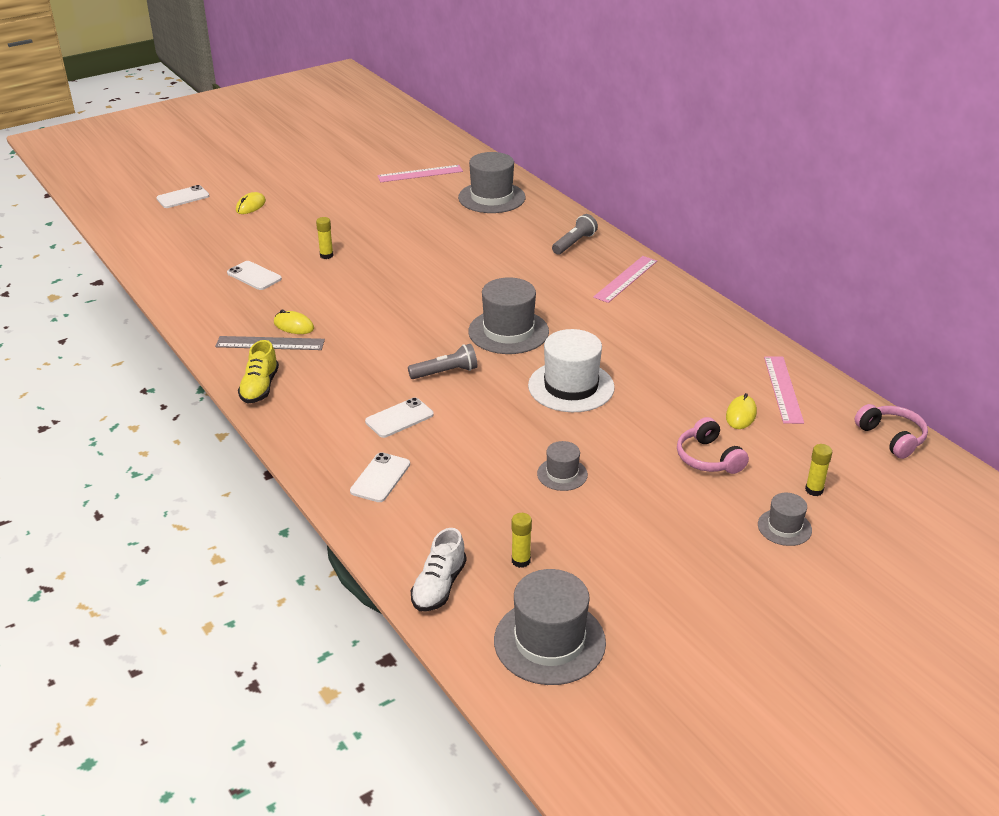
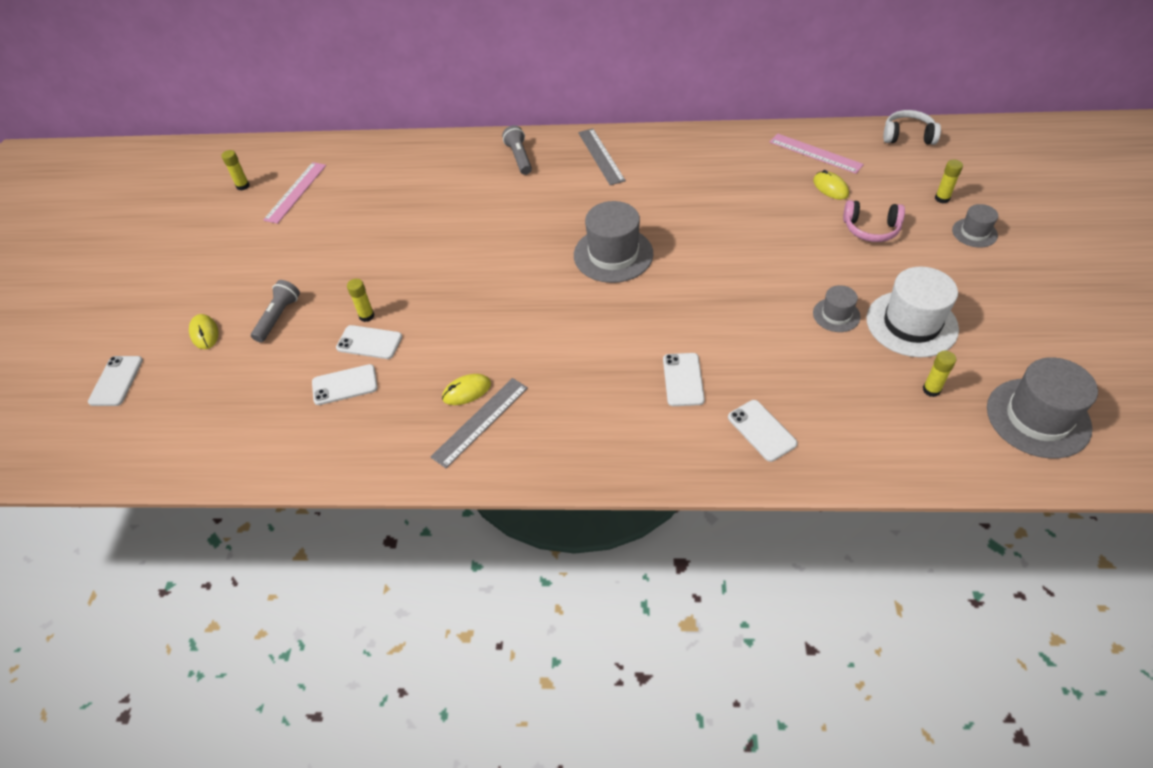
camera: 50 degrees left, 15 degrees up
(260, 387) = (550, 460): yellow shoe -> none
(302, 268) = (369, 342): none -> white phone
(403, 153) = (243, 186): none -> yellow glue stick
(439, 586) = (935, 456): white shoe -> none
(445, 372) = (639, 319): grey flashlight -> grey flashlight (278, 317)
(491, 197) = (392, 169): grey hat -> none
(571, 386) = (723, 255): white hat -> white hat (911, 324)
(626, 279) = (601, 156): pink ruler -> grey ruler
(891, 437) = (908, 136): pink headphones -> white headphones

